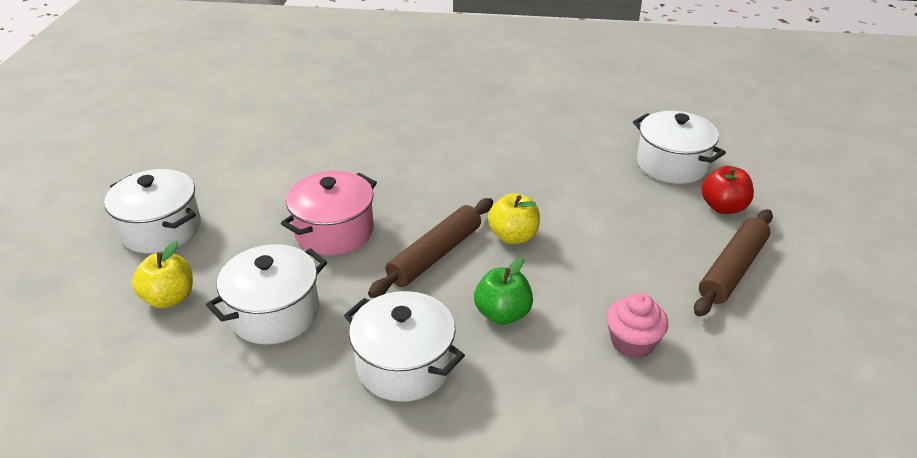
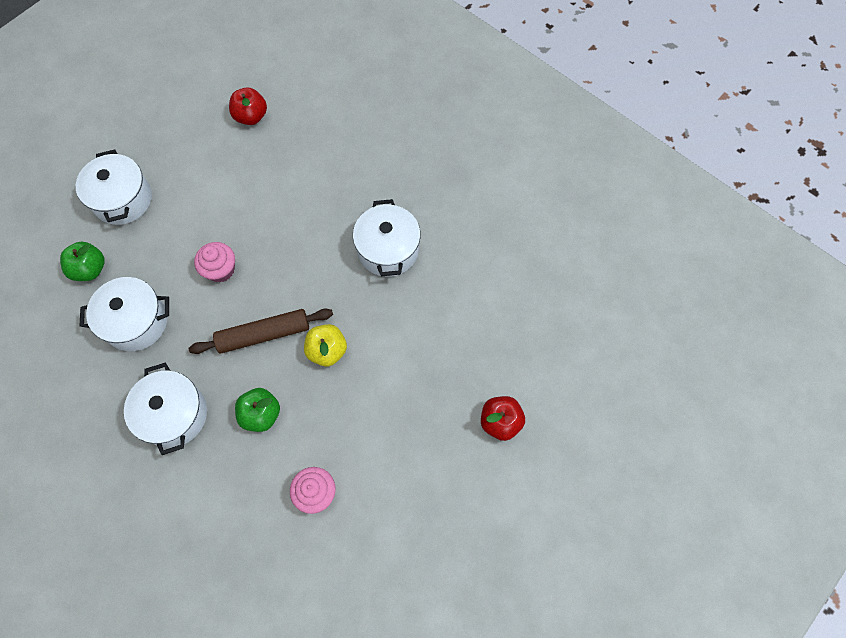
camera: 35 degrees right, 30 degrees up
(169, 298) = (90, 269): yellow apple -> green apple
(255, 124) = (251, 116): none -> red apple
(334, 231) = (220, 269): pink pot -> pink cupcake
(672, 164) = (510, 353): white pot -> white pot (388, 250)
(732, 269) = (442, 482): brown rolling pin -> none

